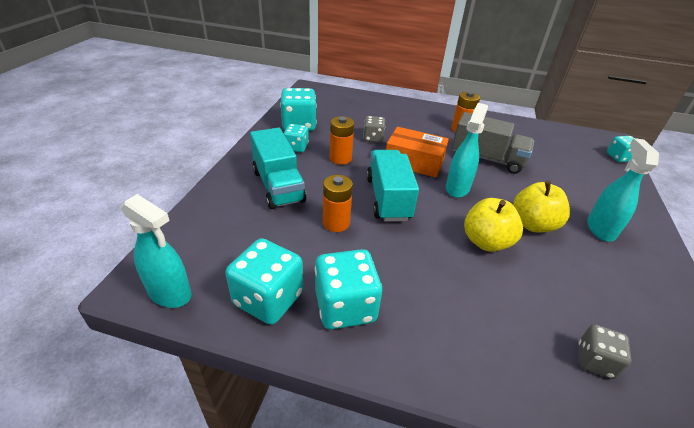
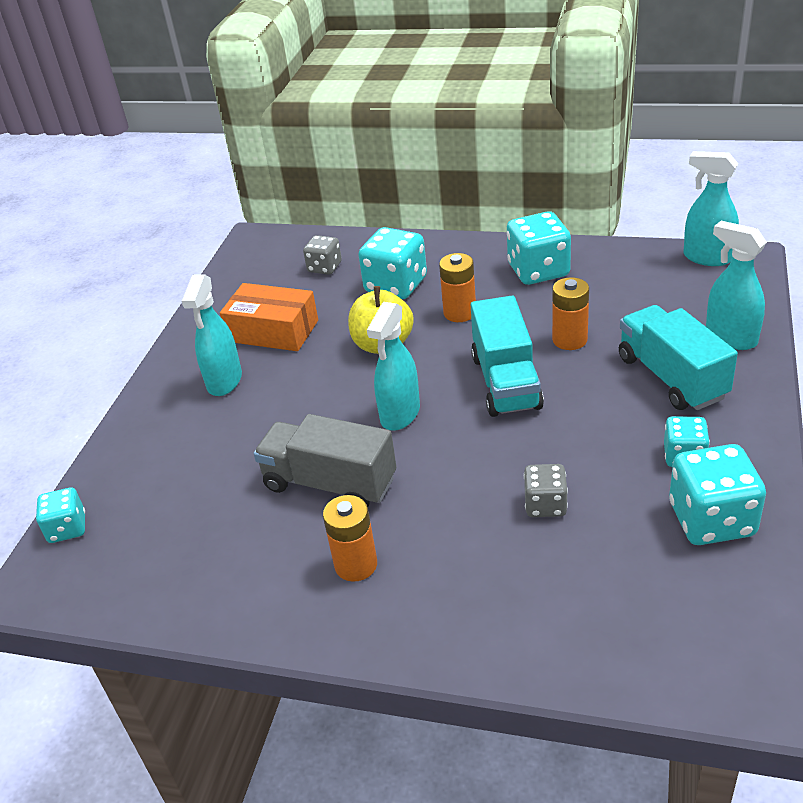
camera: 175 degrees left, 0 degrees up
(219, 206) = (730, 338): none -> turquoise spray bottle
(268, 299) = (612, 266): turquoise dice -> turquoise dice (396, 285)
(340, 158) = (595, 443): orange battery -> orange battery (460, 313)
(414, 162) = (465, 456): orange box -> orange box (273, 331)
(533, 224) = (312, 374): yellow apple -> none

